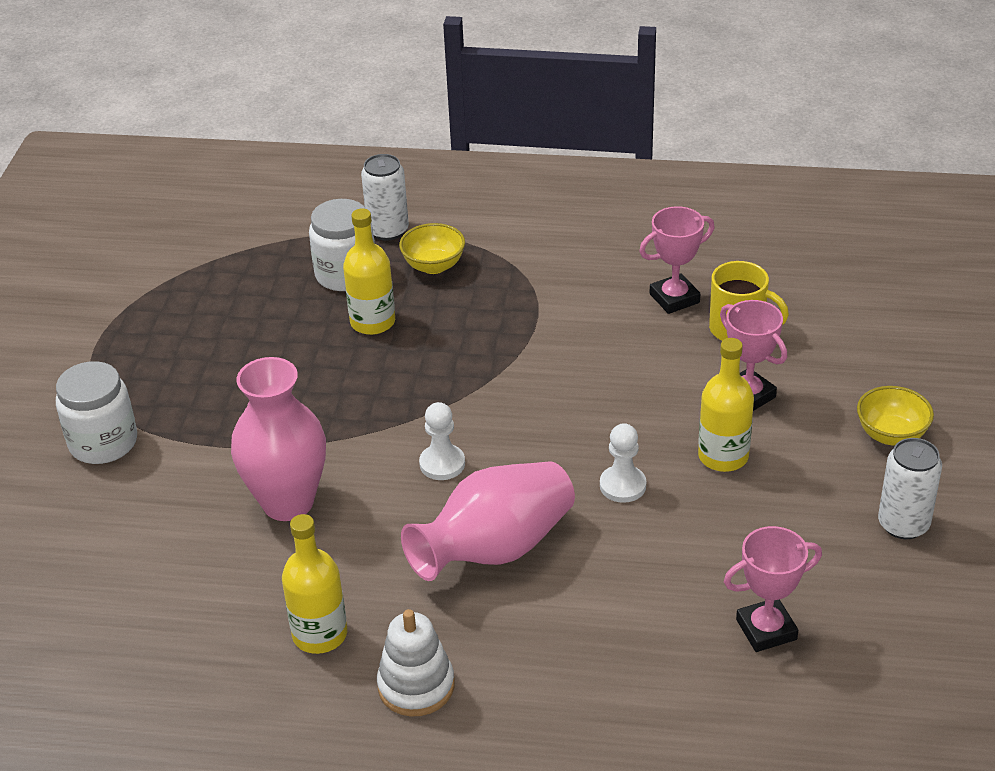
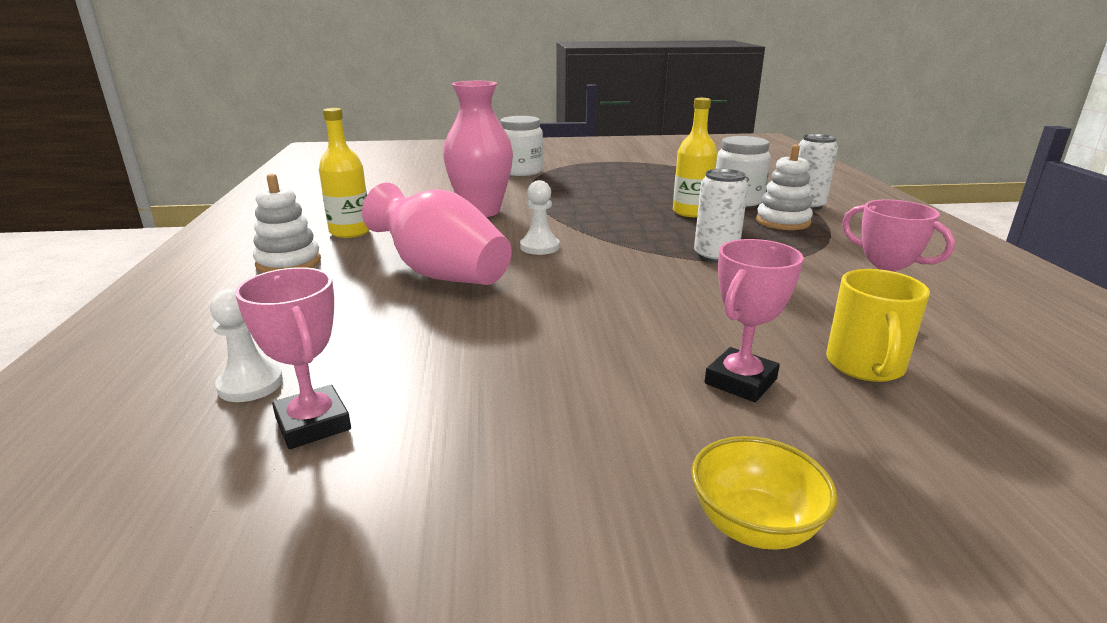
camera: 75 degrees right, 15 degrees down
(434, 266) = (783, 222): yellow bowl -> white stacking toy
(622, 485) = (541, 319): white pawn -> white pawn (250, 384)
(723, 456) = (615, 372): yellow bottle -> none
(903, 524) = (533, 552): white can -> white can (715, 256)

